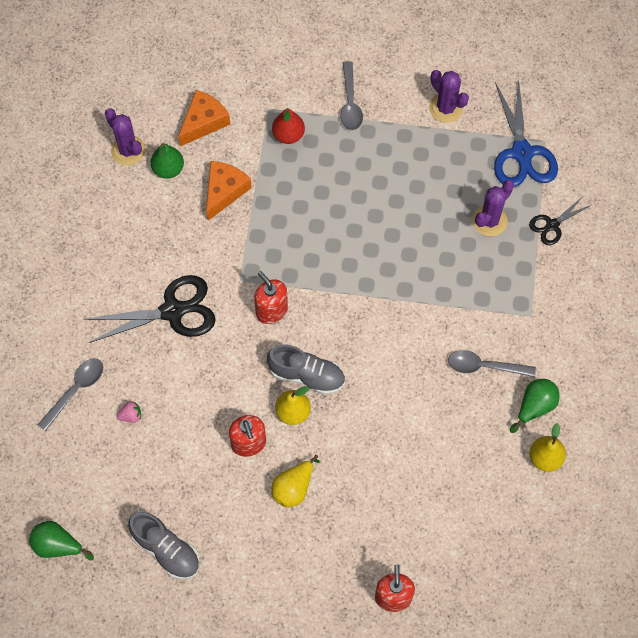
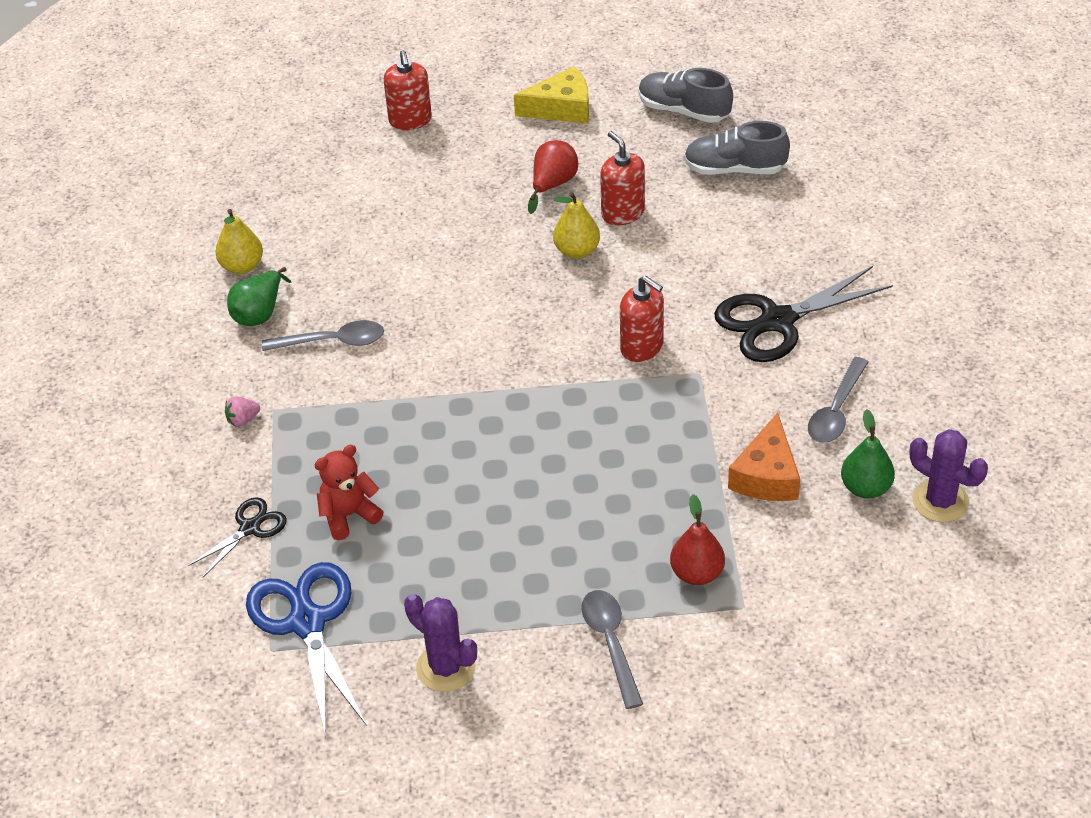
camera: 170 degrees right, 20 degrees down
(58, 545) = (809, 92): green pear -> none
(76, 390) = (863, 221): grey spoon -> grey spoon (836, 411)
(131, 415) = (781, 211): pink strawberry -> pink strawberry (243, 420)
(204, 122) = (841, 565): orange cheese -> none
(264, 579) = (561, 108): none -> yellow cheese
(293, 488) = (553, 184): yellow pear -> red pear
(307, 375) = (570, 289): grey shoe -> grey shoe (734, 169)
(489, 221) = (348, 515): purple cactus -> red teddy bear

